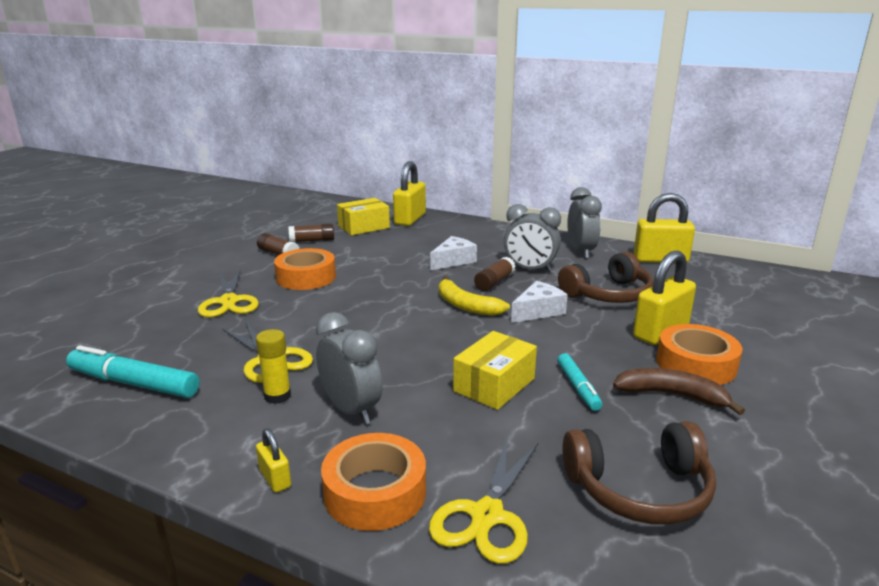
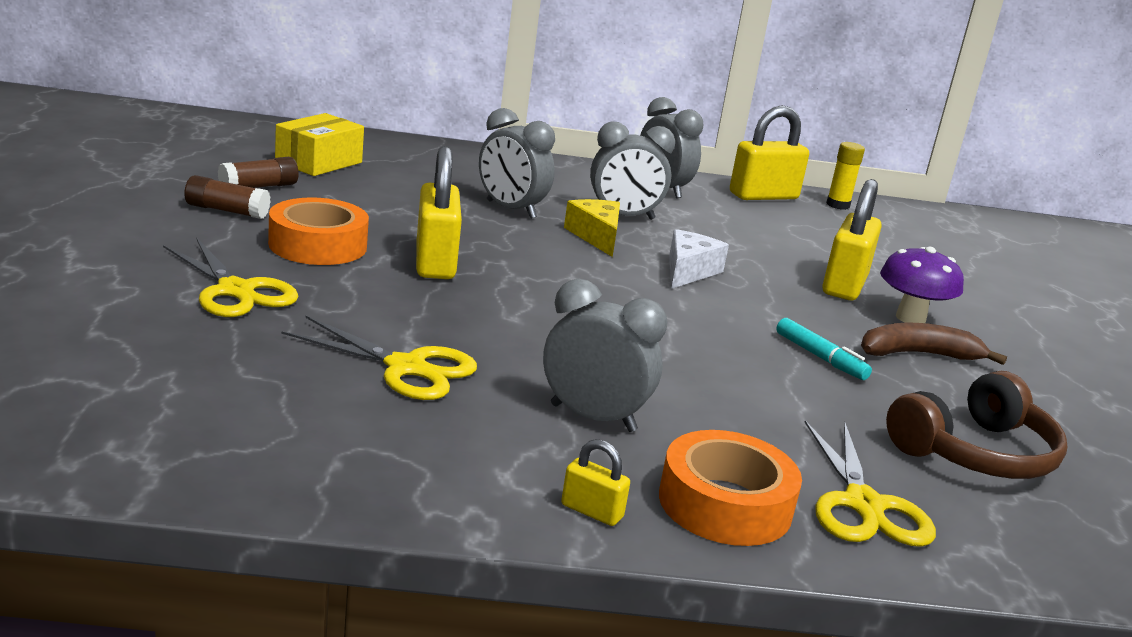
camera: 30 degrees left, 0 degrees up
(134, 383) = (233, 426): turquoise marker -> none
(277, 396) = (475, 414): yellow glue stick -> yellow glue stick (837, 205)
(410, 219) = (378, 148): yellow padlock -> yellow padlock (435, 262)
(453, 261) = (511, 210): white cheese -> grey clock
(466, 305) = (592, 270): yellow banana -> none
(494, 282) = (596, 236): brown glue stick -> yellow cheese
(494, 385) = (728, 365): yellow box -> none
(608, 294) = (747, 244): brown headphones -> none
(696, 364) = (910, 318): orange tape -> purple mushroom

